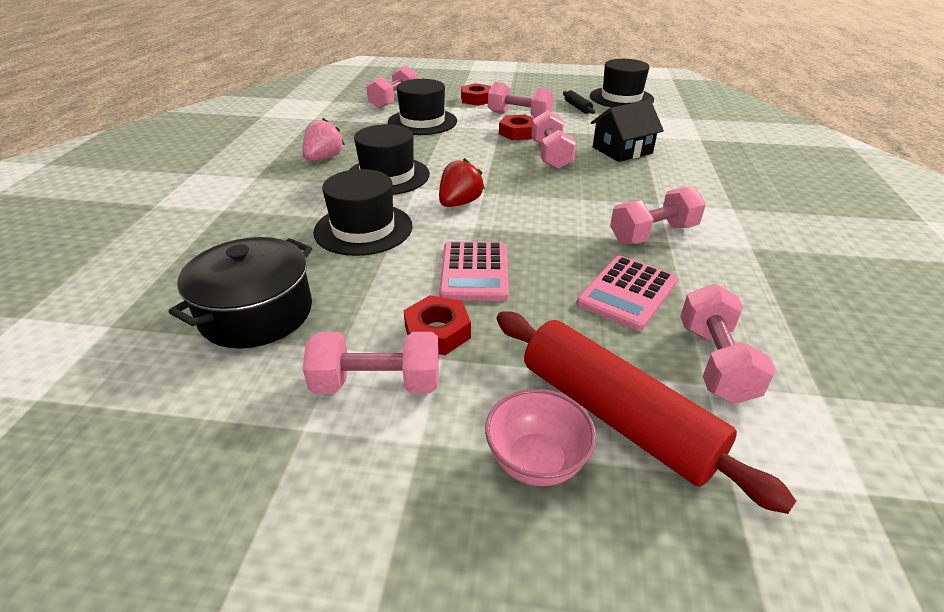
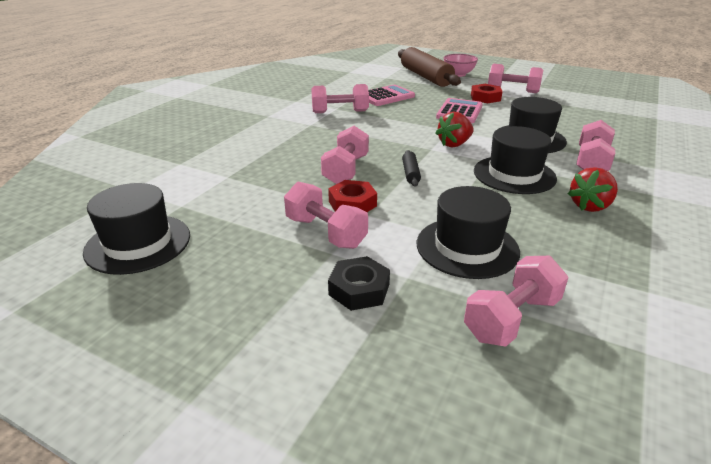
camera: 160 degrees left, 5 degrees down
(256, 313) = (579, 113): black pot -> none
(324, 158) = (590, 206): pink strawberry -> red strawberry
(476, 99) = (359, 289): red nut -> black nut
(577, 107) = (228, 235): black rolling pin -> black rolling pin (410, 173)
(616, 415) = (425, 77): red rolling pin -> brown rolling pin
(622, 150) = (272, 164): black house -> none
(715, 362) = (375, 80): pink dumbbell -> pink dumbbell (591, 162)

